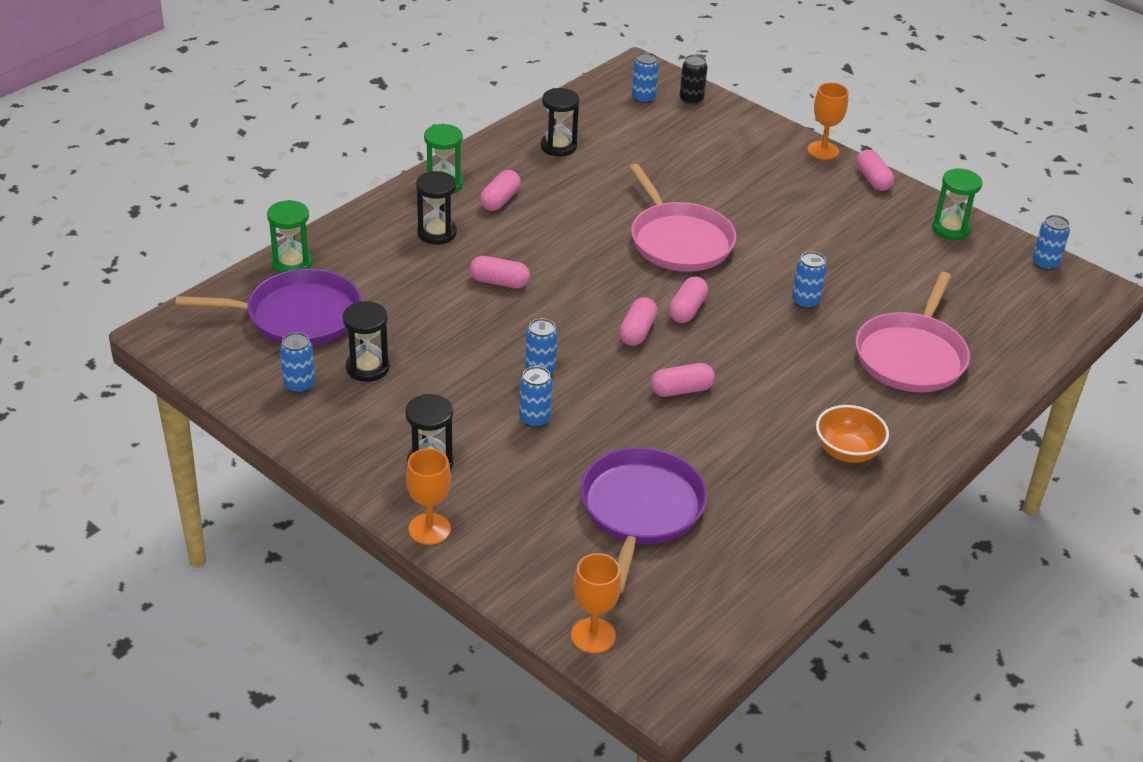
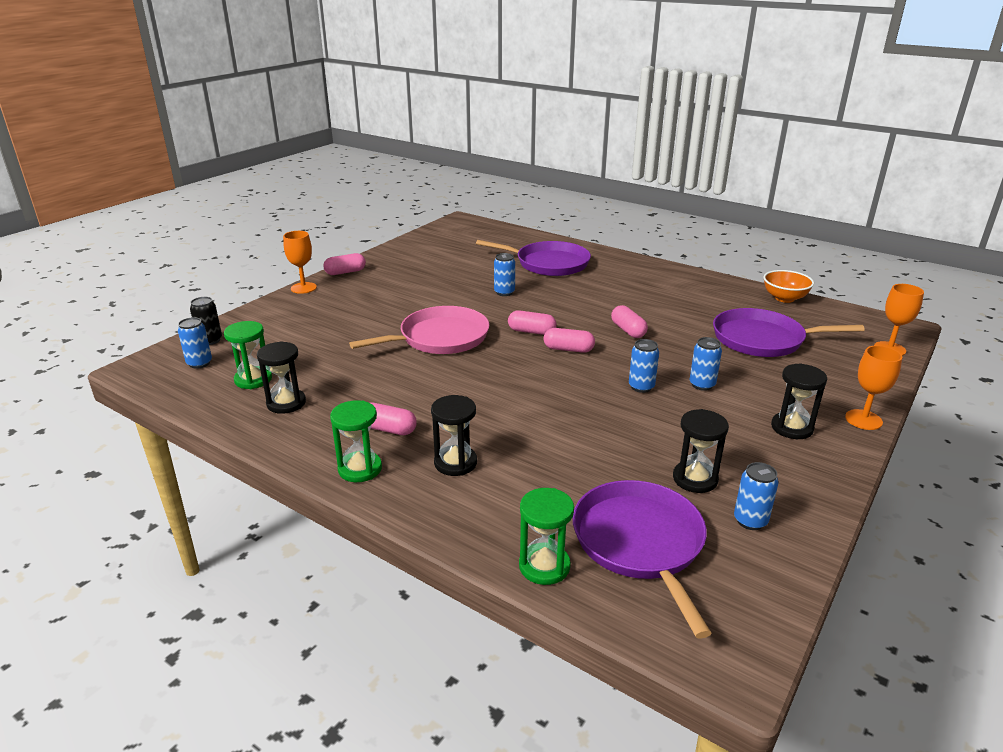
camera: 95 degrees left, 10 degrees down
(499, 282) = (527, 417): pink capsule -> none
(847, 452) = (653, 280): orange bowl -> orange bowl (784, 298)
(911, 356) = (548, 263): pink pan -> purple pan
(950, 229) = (405, 251): green hourglass -> green hourglass (253, 379)
(1045, 264) = (438, 230): blue can -> none

